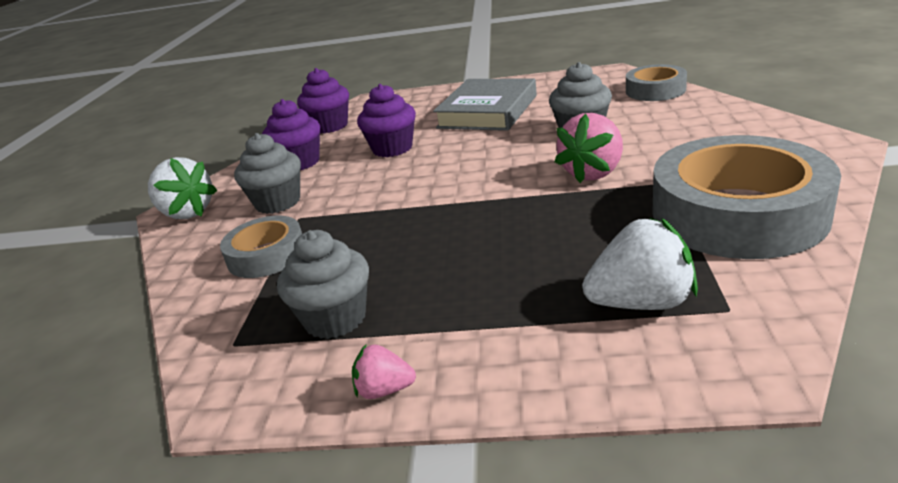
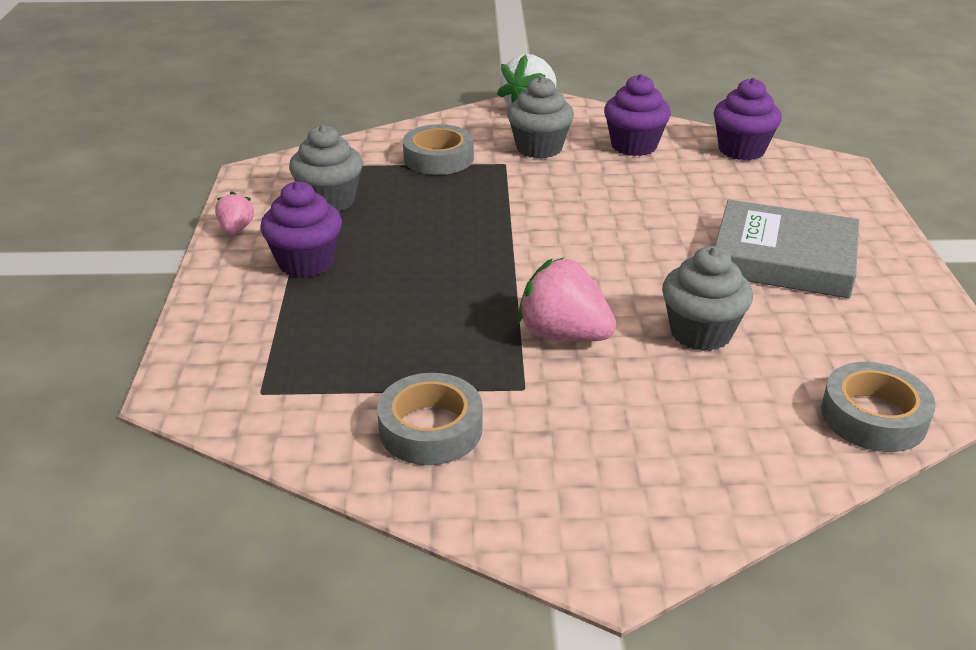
camera: 80 degrees right, 5 degrees up
(392, 148) = (663, 197): purple cupcake -> purple cupcake (306, 263)
(641, 303) = (290, 345): white strawberry -> none
(738, 213) = (430, 429): grey tape -> grey tape, size x0.52

